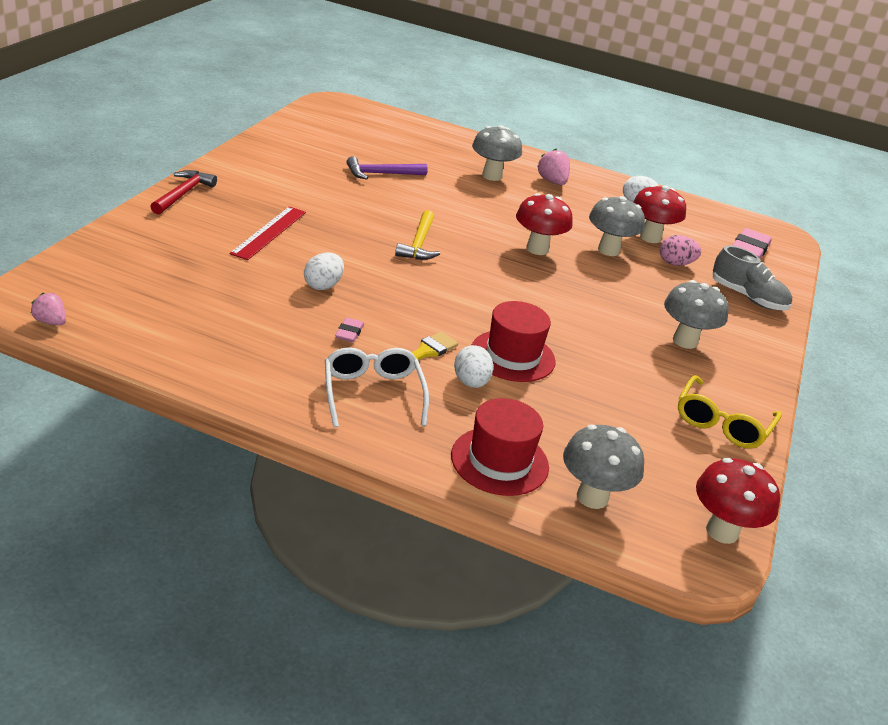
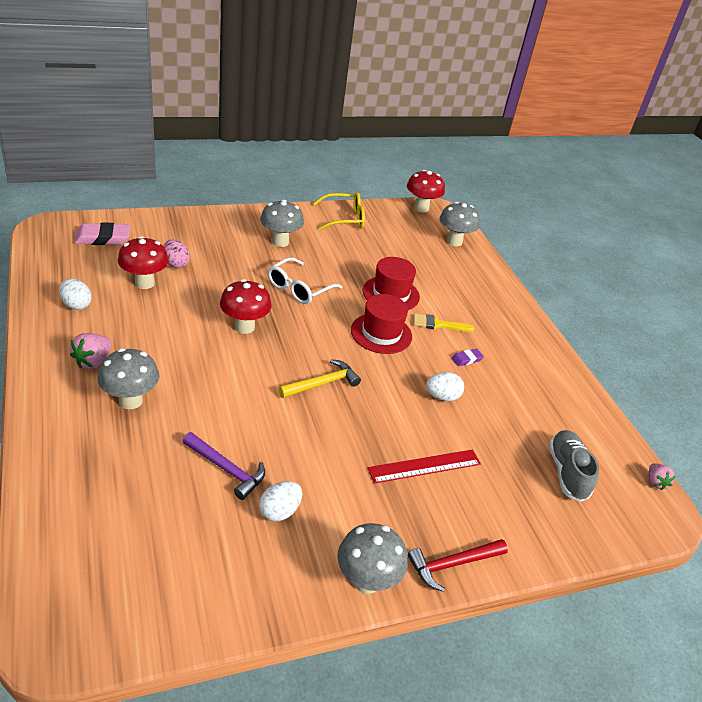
camera: 130 degrees left, 5 degrees up
(349, 333) = (466, 359): pink eraser -> purple eraser
(372, 393) = (496, 326): white glasses -> white glasses (299, 288)
(470, 382) = (436, 299): white egg -> white egg (279, 511)
(499, 461) = (474, 271): red hat -> red hat (381, 333)
(608, 250) = (197, 296): grey mushroom -> grey mushroom (366, 581)
(747, 297) = (186, 229): grey shoe -> grey shoe (567, 473)

